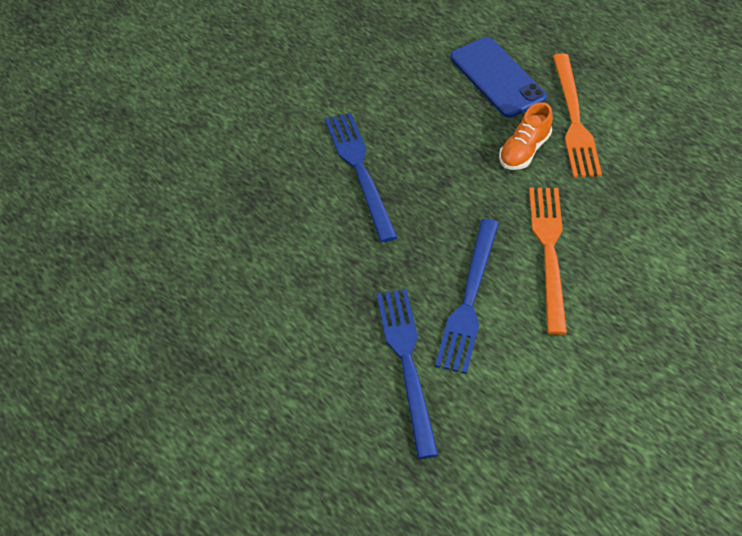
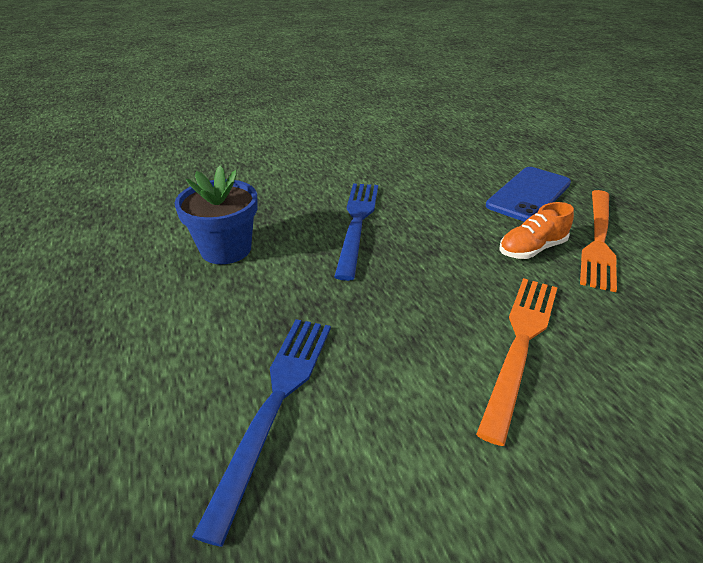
camera: 25 degrees right, 15 degrees down
(262, 245) = (226, 249): none -> blue flower pot
(469, 300) = (395, 361): blue fork -> none
(497, 77) = (529, 194): blue phone -> blue phone turned 45 degrees clockwise

